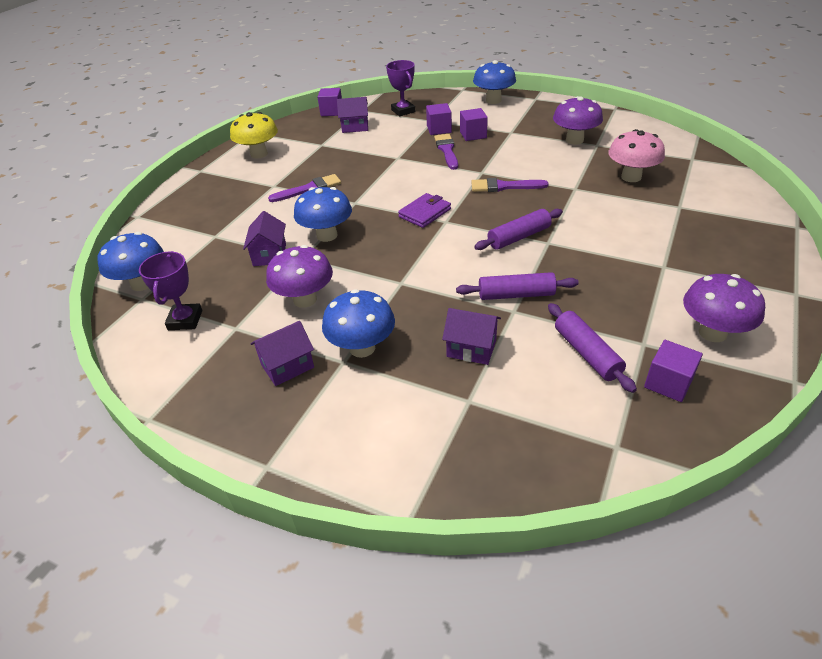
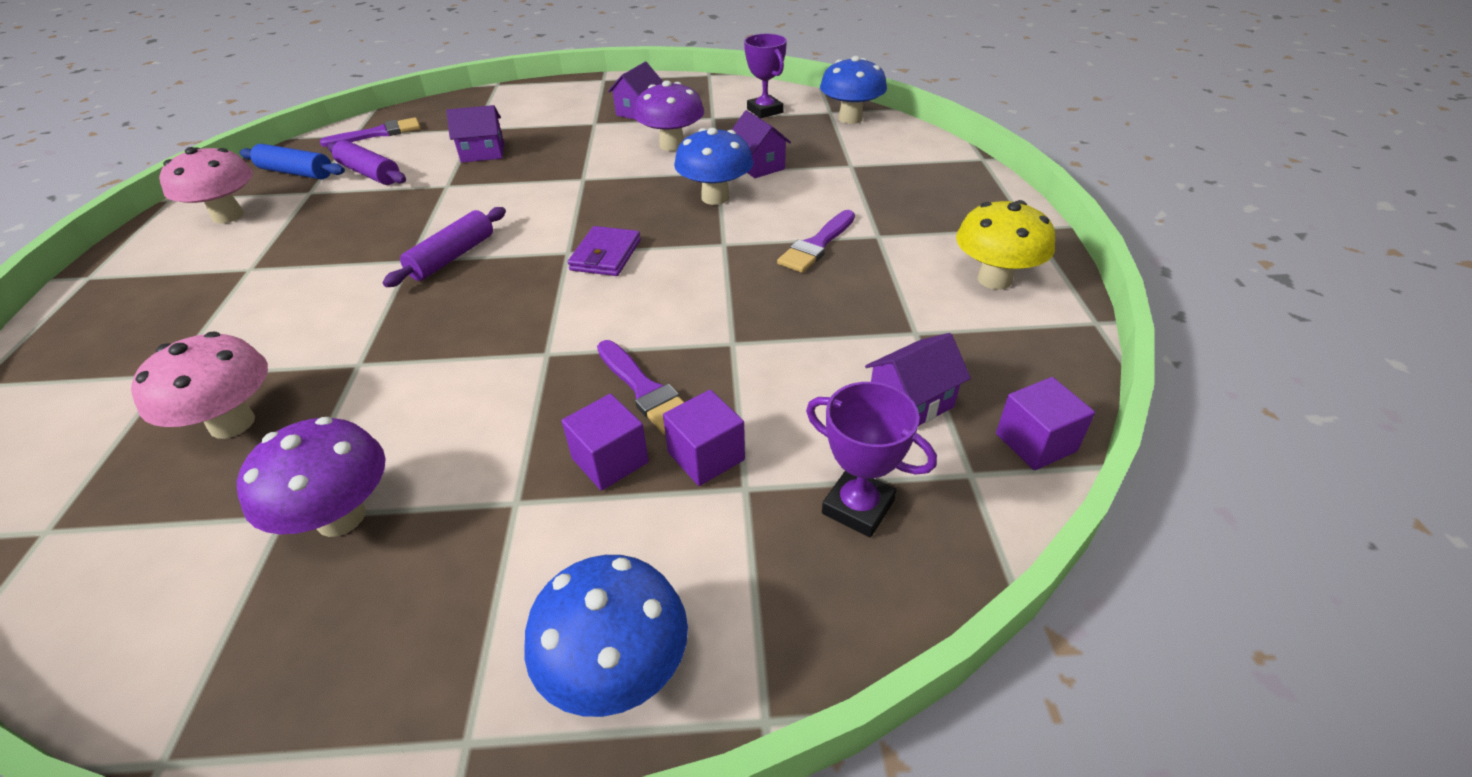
camera: 150 degrees right, 0 degrees up
(362, 348) = (584, 132): blue mushroom -> none
(504, 186) = (494, 333): purple brush -> purple brush (378, 133)
(516, 295) = (446, 198): purple rolling pin -> none
(668, 383) = (296, 172): purple cube -> blue rolling pin
(712, 333) = (228, 216): purple mushroom -> pink mushroom

